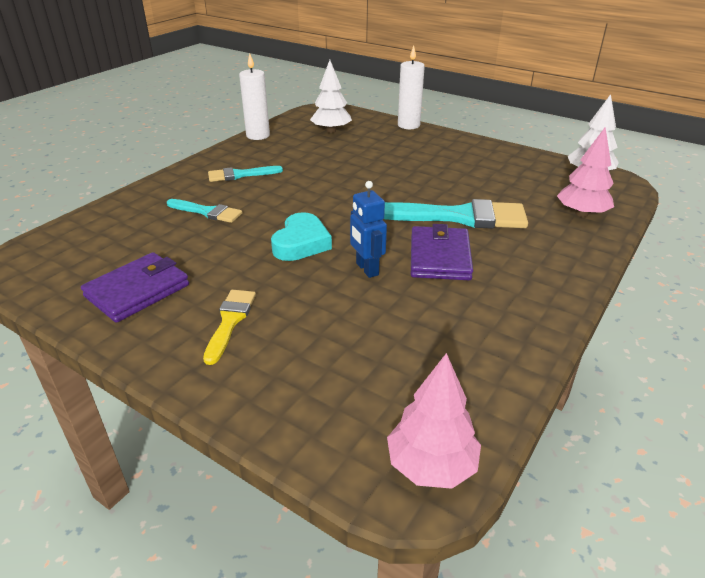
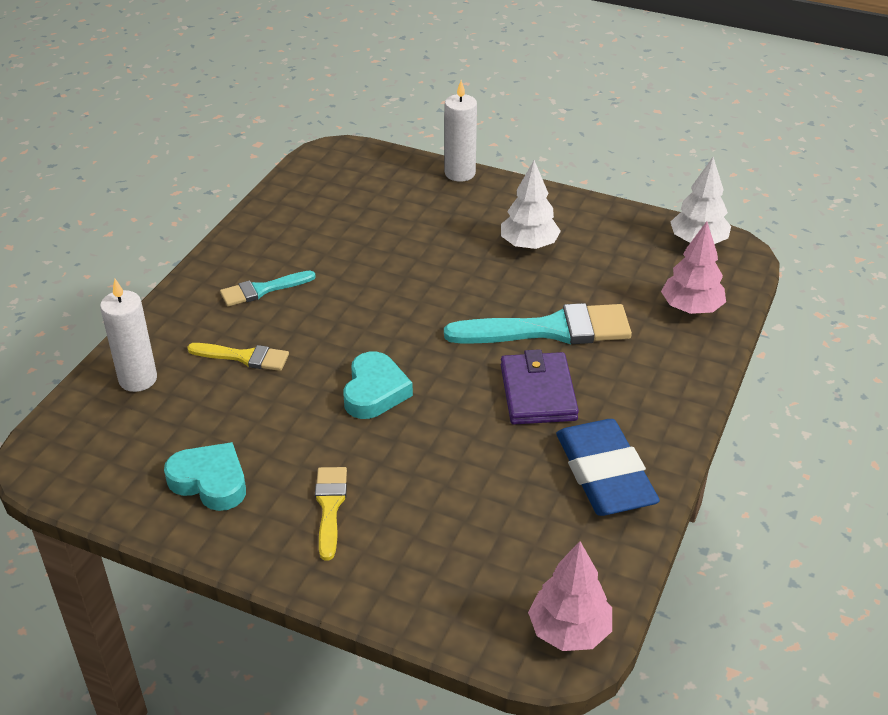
camera: 10 degrees left, 5 degrees up
(137, 291) = (210, 481): purple wallet -> turquoise heart
(207, 212) = (244, 357): turquoise brush -> yellow brush
(258, 135) = (260, 214): white candle -> white candle (138, 379)
(331, 131) = (357, 195): white tree -> white tree (529, 245)
(366, 269) = (460, 419): blue robot -> none
(490, 324) = (604, 474): none -> blue eraser

